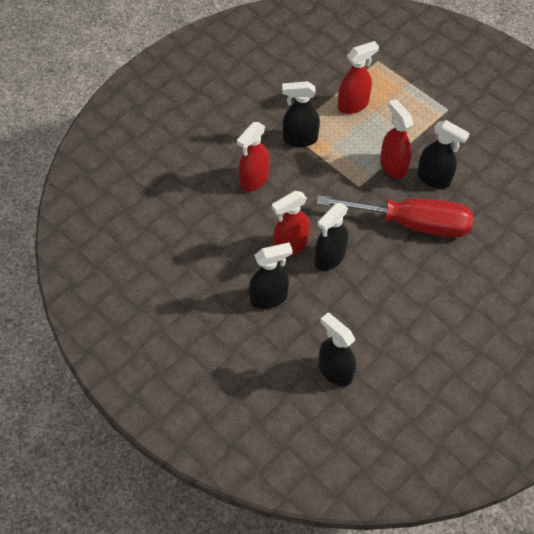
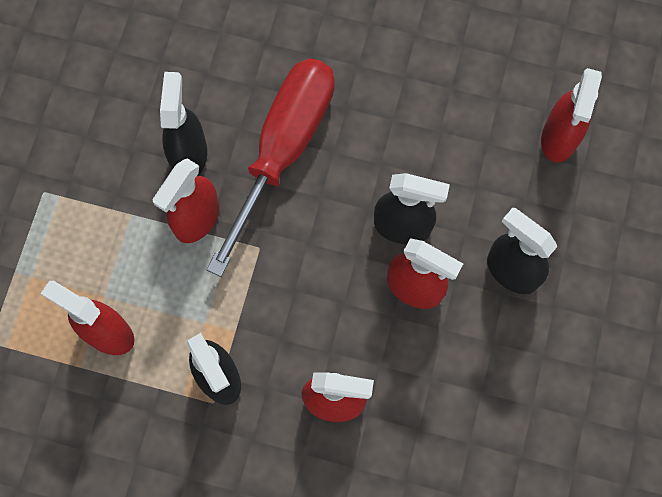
camera: 120 degrees left, 15 degrees up
(335, 370) = (559, 138): black spray bottle -> red spray bottle
(411, 223) = (283, 149): red screwdriver -> red screwdriver turned 45 degrees clockwise

